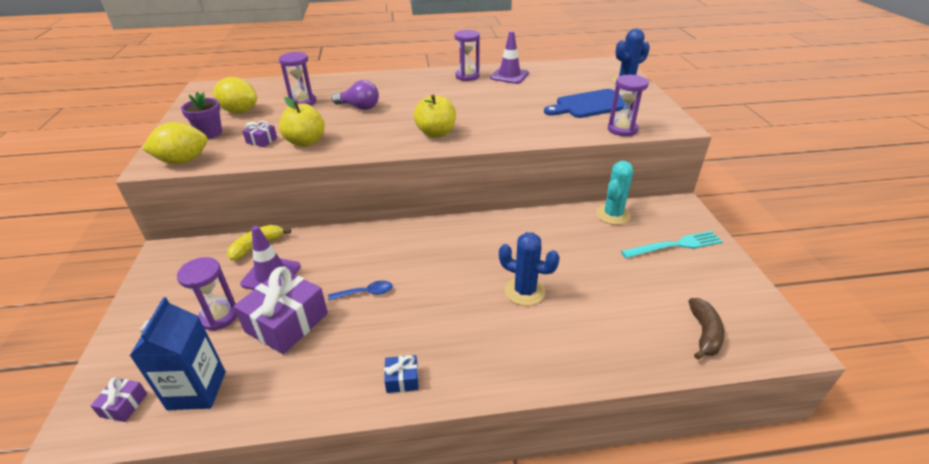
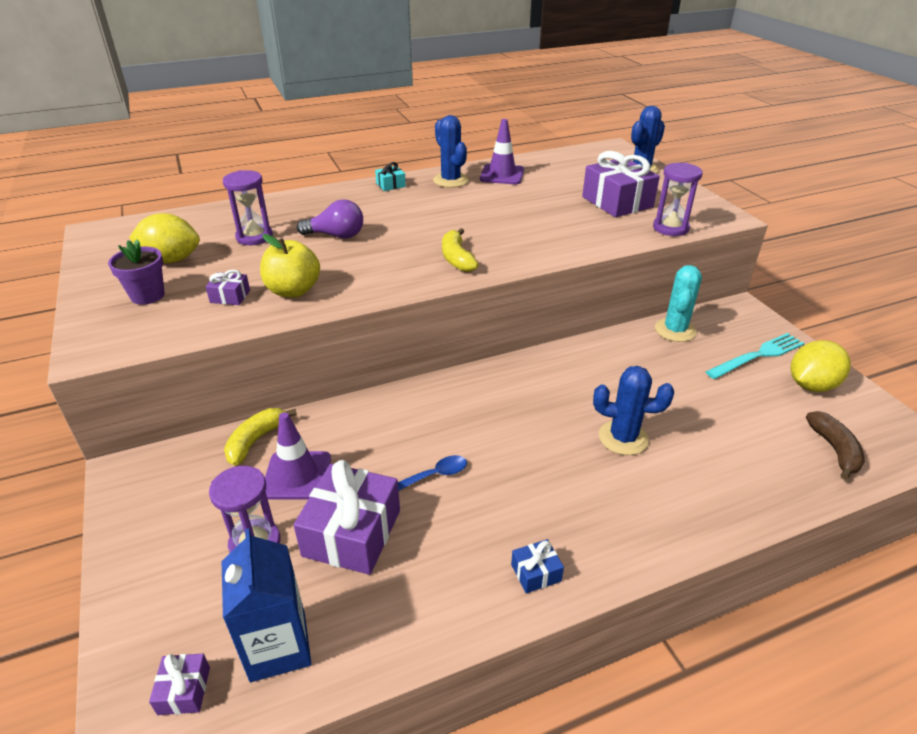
camera: 15 degrees left, 0 degrees up
(183, 161) = (134, 339): yellow lemon -> yellow lemon (811, 385)
(420, 75) = (390, 185): none -> turquoise gift
(436, 133) = (456, 258): yellow apple -> yellow banana
(467, 76) = (450, 180): purple hourglass -> blue cactus
(590, 105) = (617, 202): blue cutting board -> purple gift

